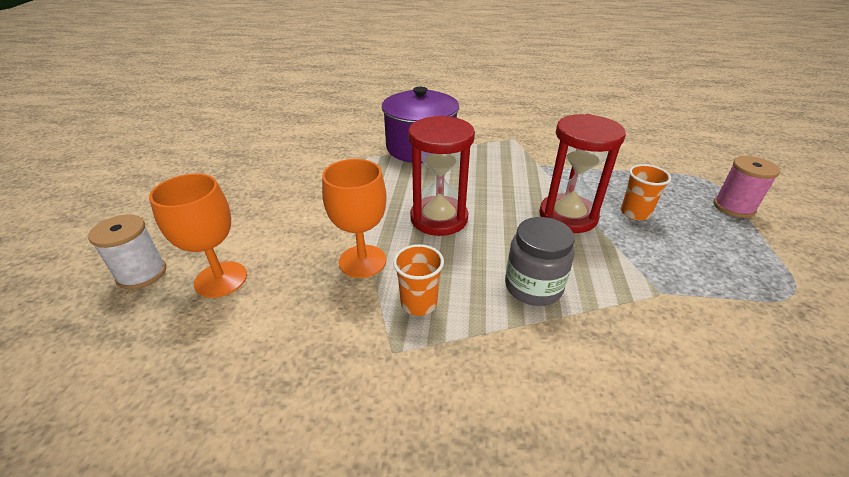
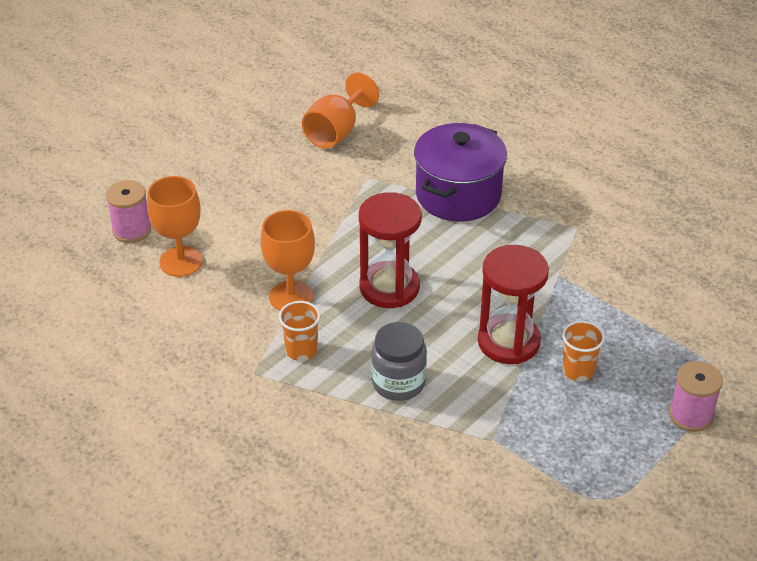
camera: 35 degrees right, 5 degrees up
(142, 274) = (131, 230): white spool -> pink spool
(294, 143) = (336, 132): none -> orange goblet

